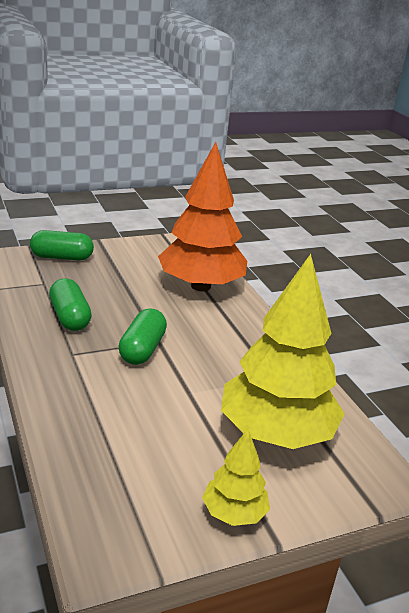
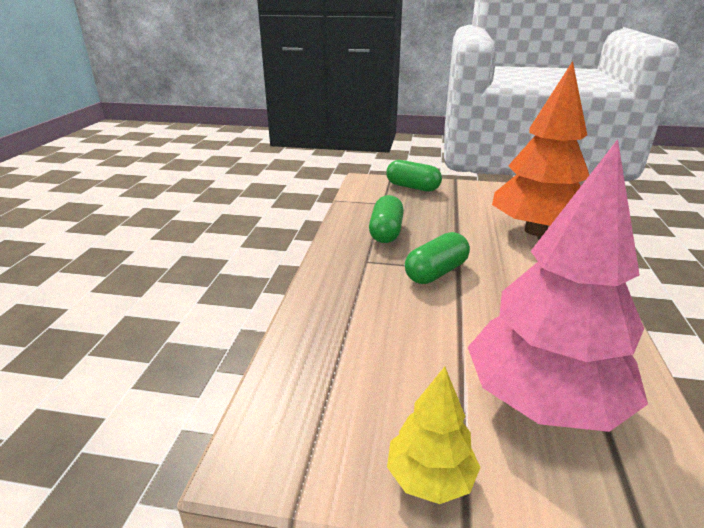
camera: 35 degrees right, 0 degrees up
(276, 433) = (543, 401): yellow tree -> pink tree

